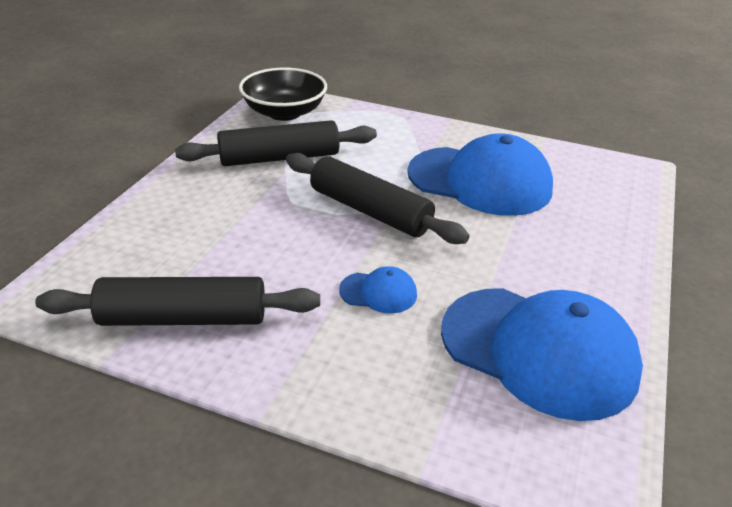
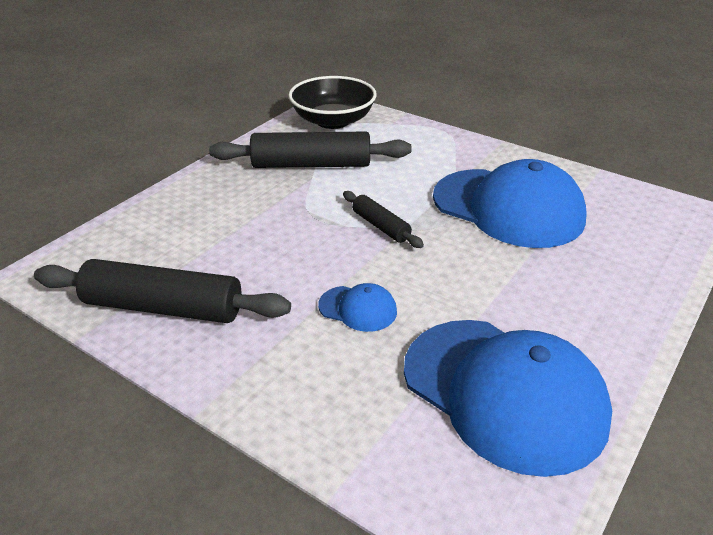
camera: 15 degrees right, 0 degrees up
(370, 211) = (381, 226): black rolling pin -> black rolling pin, size x0.53

